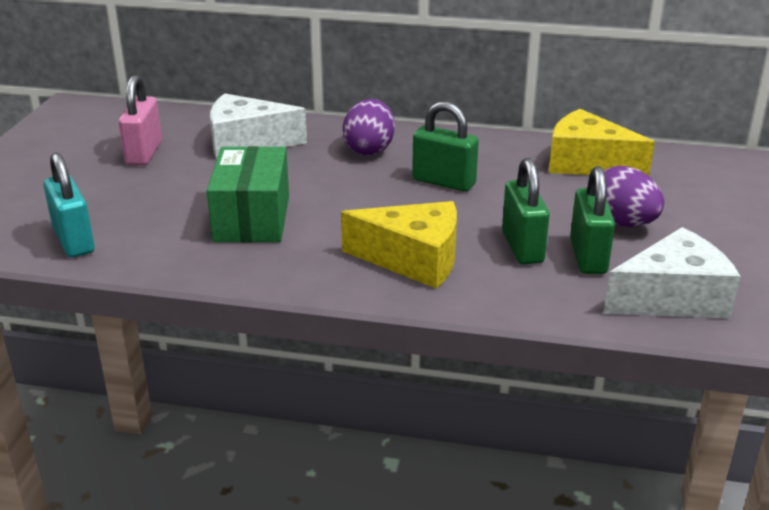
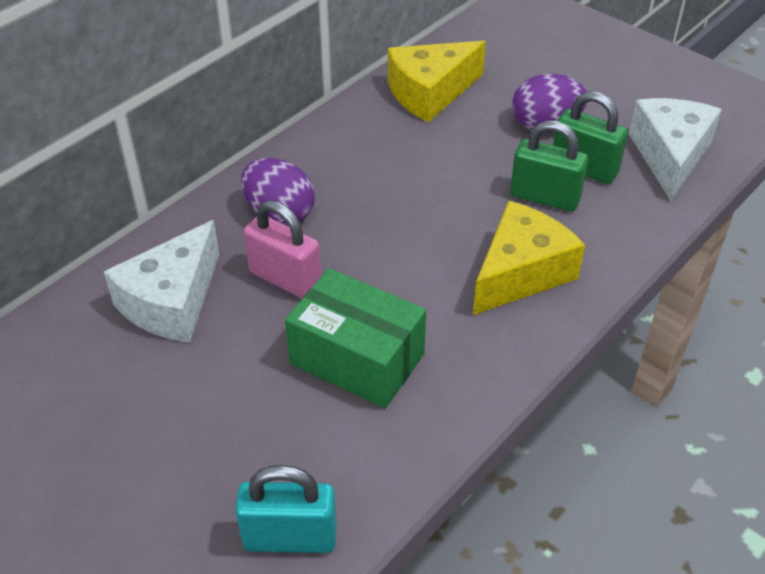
camera: 60 degrees left, 15 degrees up
(144, 153) = (112, 404): pink padlock -> pink padlock (285, 279)
(444, 182) = (392, 192): green padlock -> none

